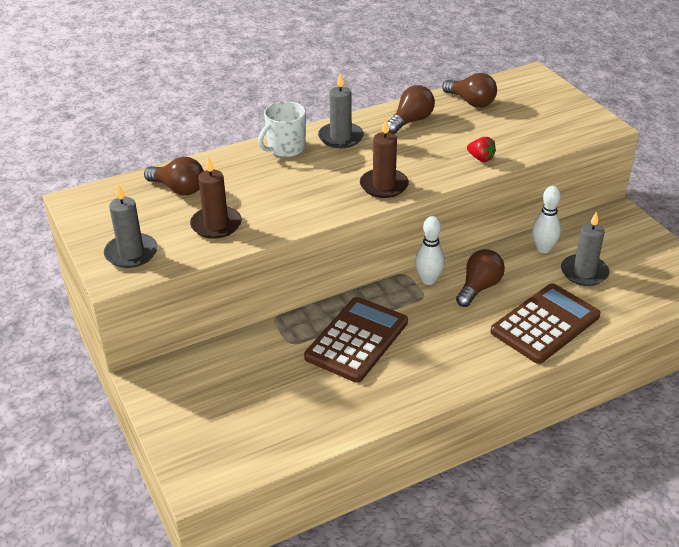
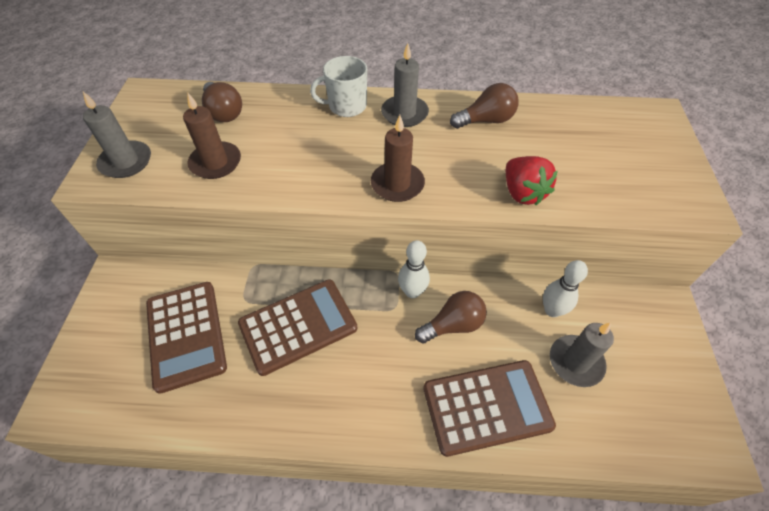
camera: 30 degrees right, 15 degrees up
(265, 386) = (186, 335): none -> brown calculator
(471, 102) = (565, 121): brown light bulb -> none
(480, 158) = (522, 193): red strawberry -> red strawberry, size x1.63

